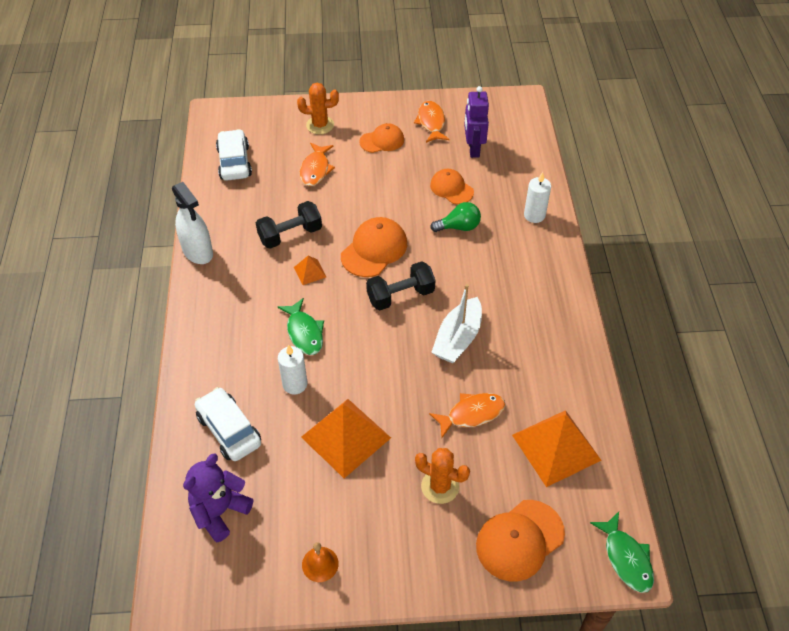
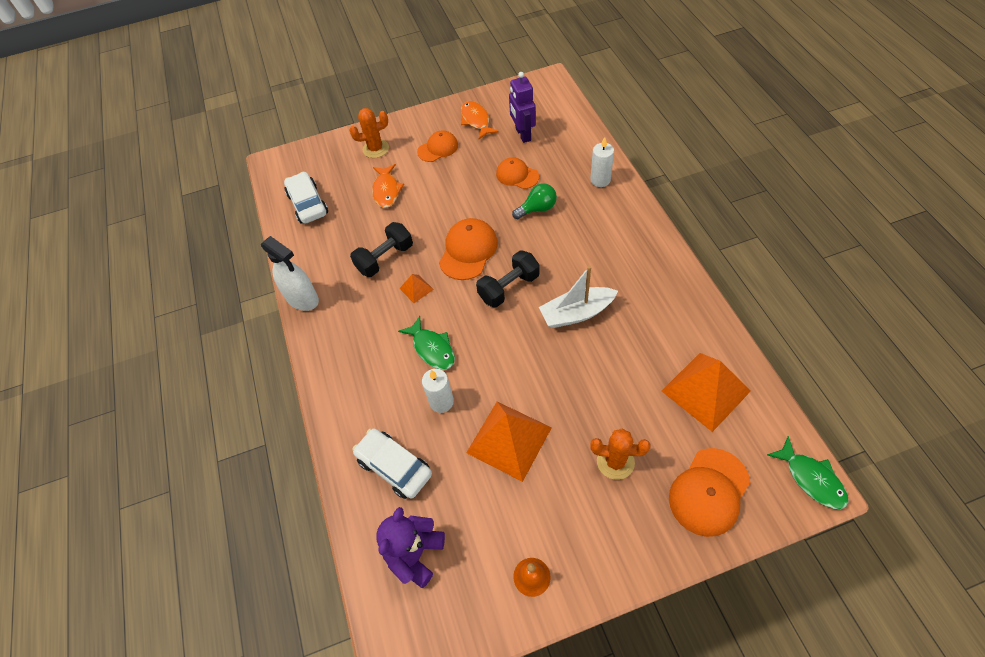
camera: 10 degrees left, 5 degrees up
(458, 338) = (576, 313): white boat -> white boat turned 60 degrees clockwise
(472, 414) = (617, 382): orange fish -> none

